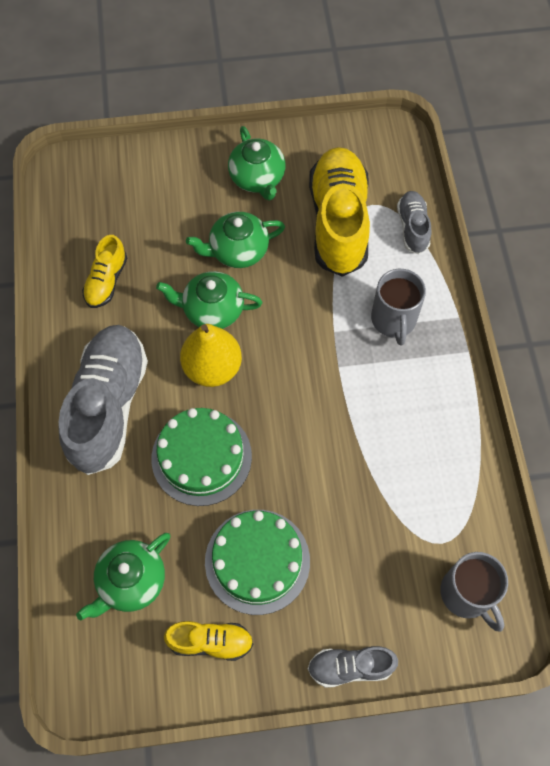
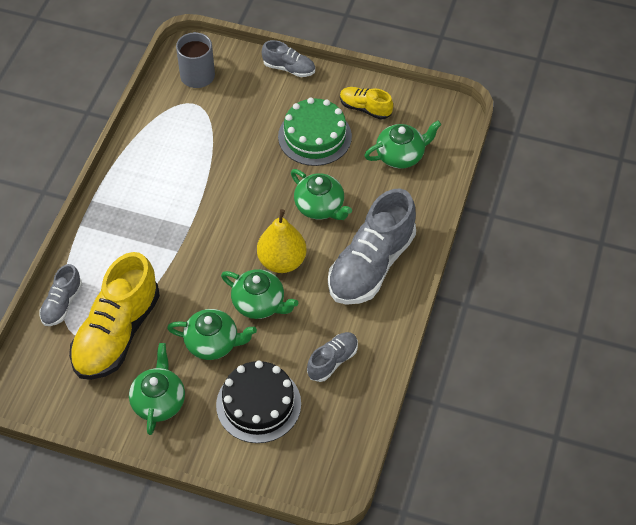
camera: 155 degrees left, 10 degrees down
(106, 281) = (332, 361): yellow shoe -> grey shoe
(161, 212) = (258, 404): none -> black cake
(201, 457) = (320, 207): green cake -> green teapot
(394, 320) = (128, 241): grey mug -> none

